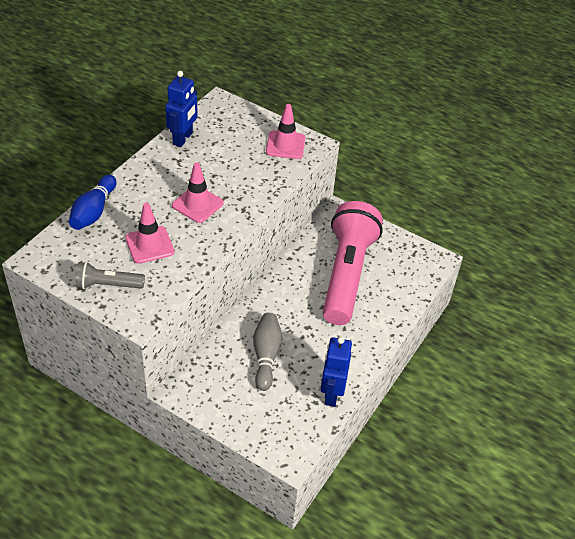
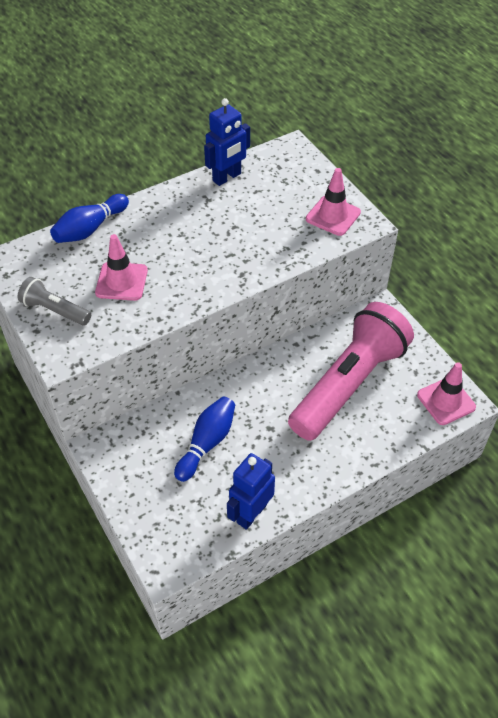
camera: 30 degrees right, 5 degrees up
(197, 204) = (197, 253): pink traffic cone -> pink traffic cone (446, 401)
(266, 356) = (207, 443): grey bowling pin -> blue bowling pin

